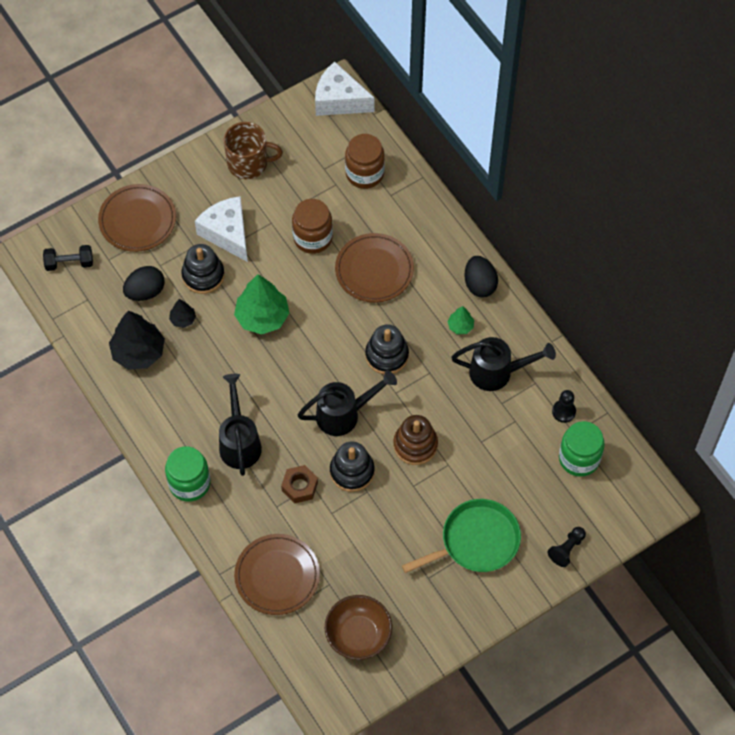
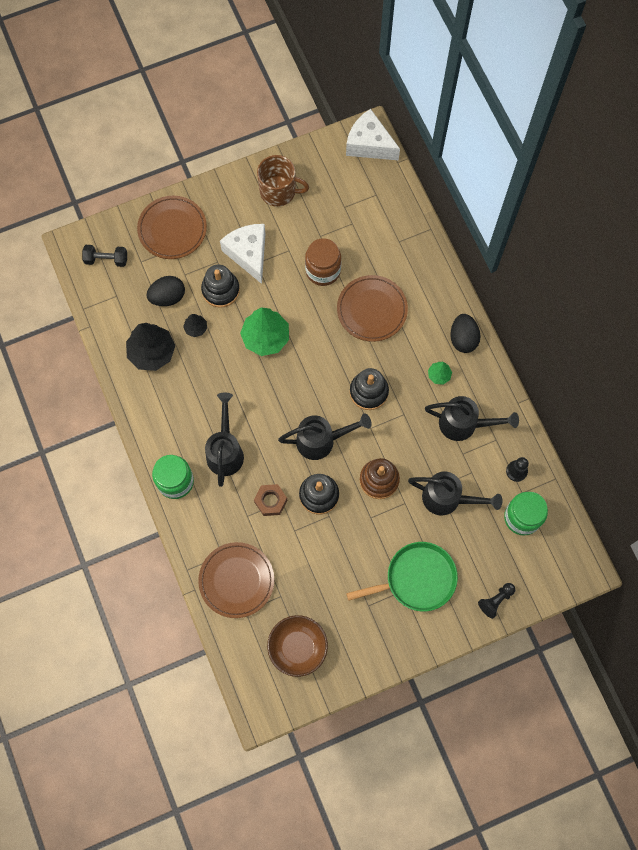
camera: 10 degrees right, 10 degrees up
(364, 173) = (379, 217): brown jar -> none
(494, 452) = (447, 498): none -> black watering can

